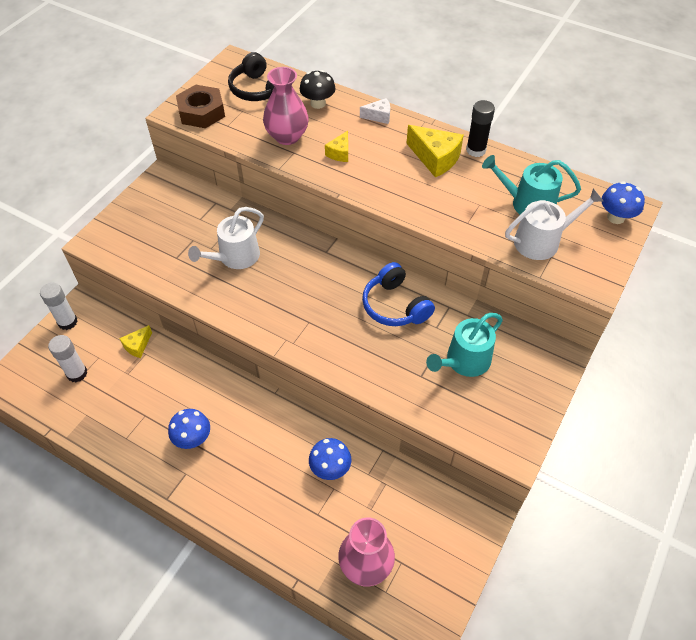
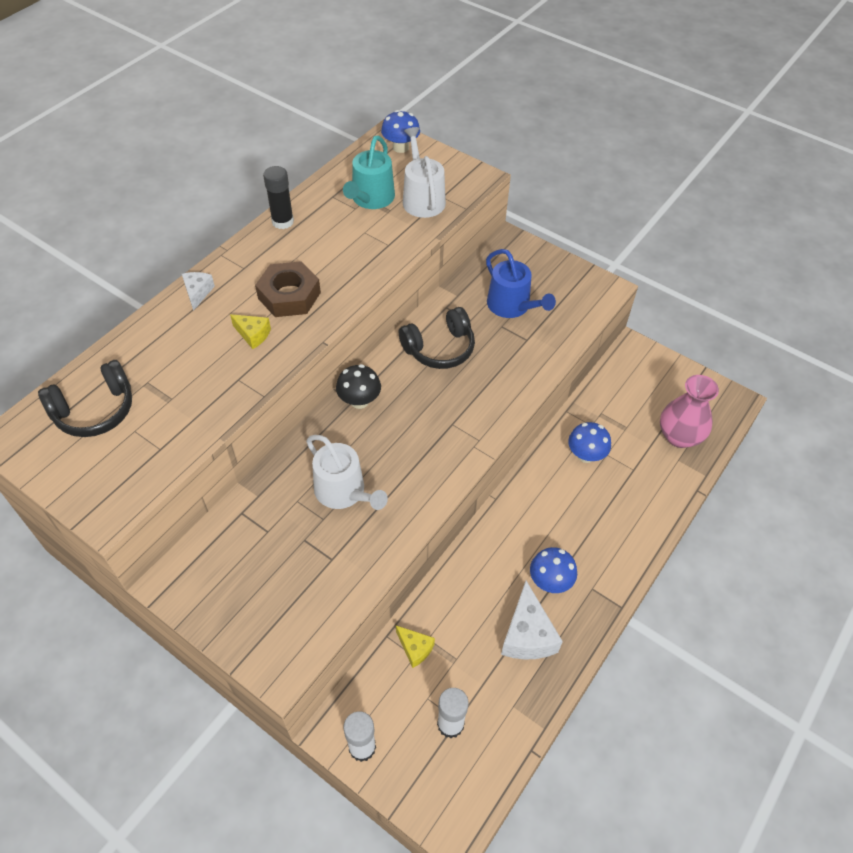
camera: 85 degrees left, 0 degrees up
(144, 422) = (527, 634): none -> white cheese
(201, 112) = (119, 479): brown nut -> brown nut (289, 295)
(287, 136) = (205, 384): pink vase -> none
(318, 103) = (150, 348): black mushroom -> black mushroom (359, 401)
(395, 306) = (439, 348): blue headphones -> black headphones
(435, 158) = (286, 254): yellow cheese -> none
(464, 361) = (512, 306): turquoise watering can -> blue watering can

